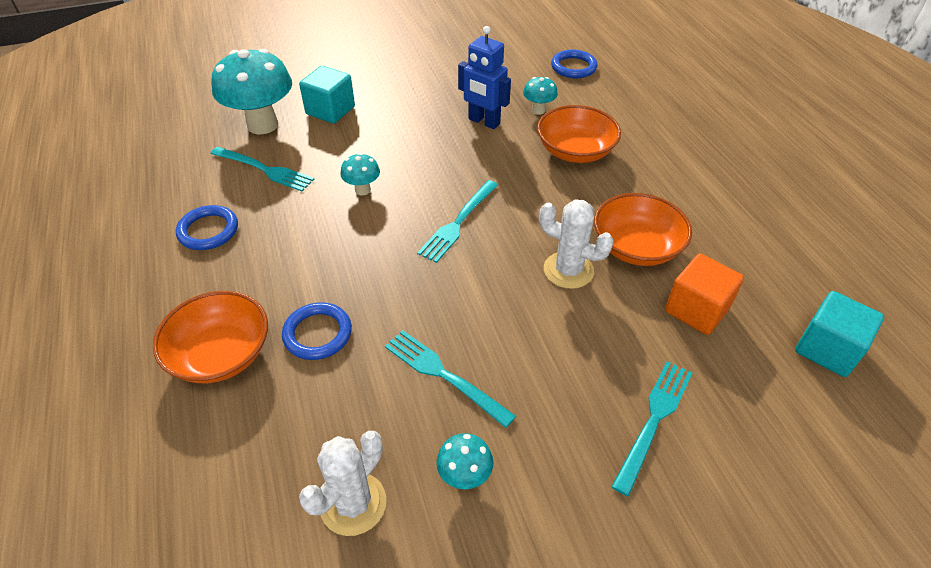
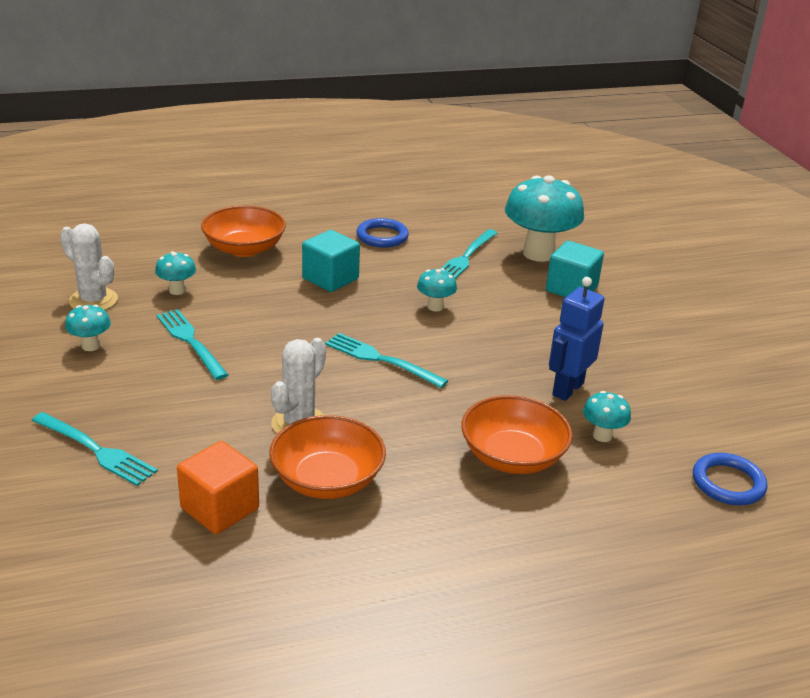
camera: 90 degrees right, 15 degrees down
(317, 334) = (253, 286): blue ring -> none
(327, 409) = (177, 290): none -> turquoise mushroom
(443, 375) = (190, 341): turquoise fork -> turquoise fork turned 75 degrees counterclockwise
(827, 349) = (129, 606): turquoise cube -> turquoise cube (330, 279)

